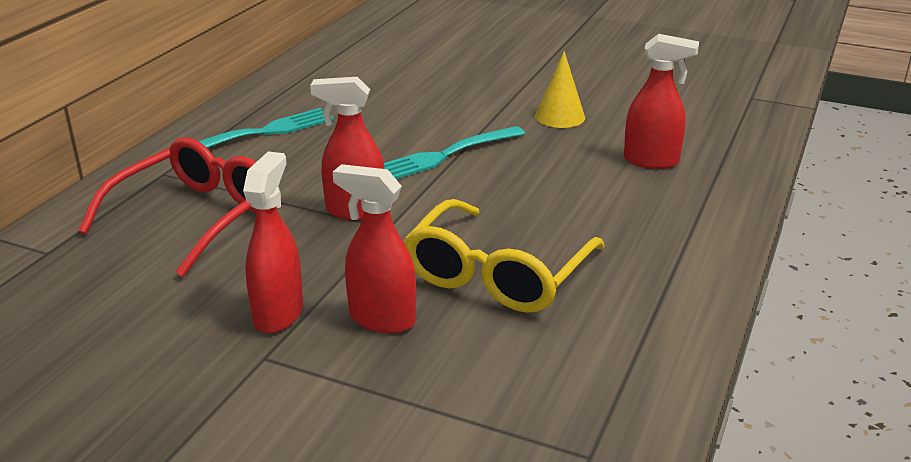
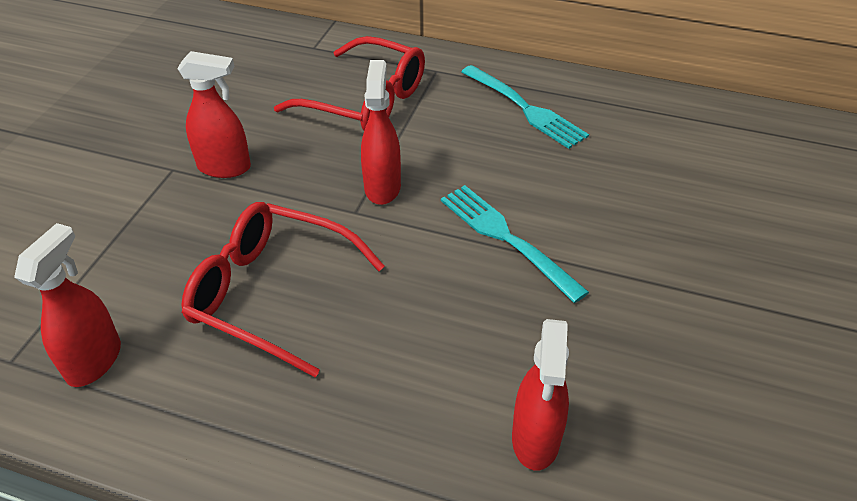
camera: 85 degrees right, 15 degrees up
(381, 319) = (210, 223): red spray bottle -> red spray bottle (94, 360)
(497, 275) = (271, 293): yellow glasses -> red glasses
(560, 116) = (642, 339): yellow cone -> none

